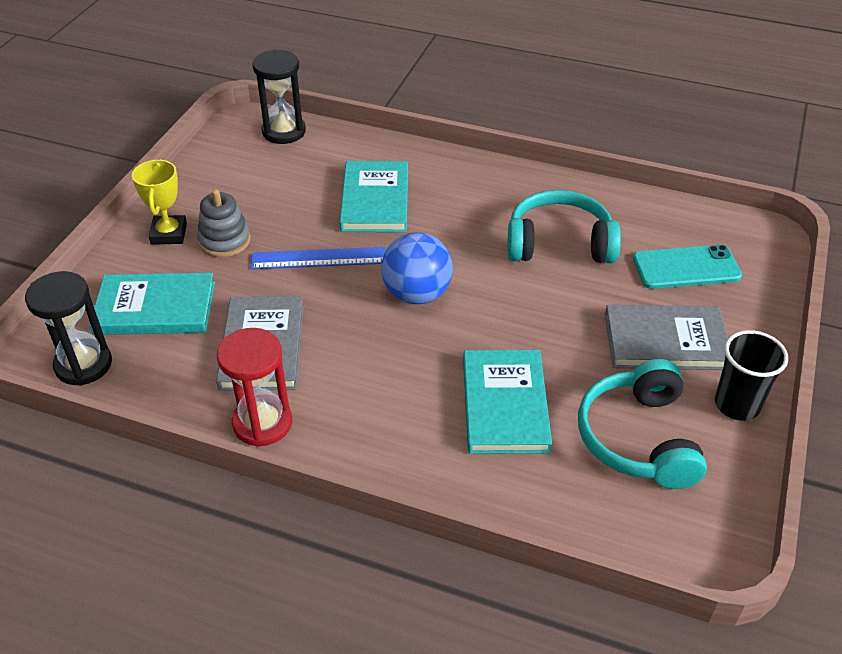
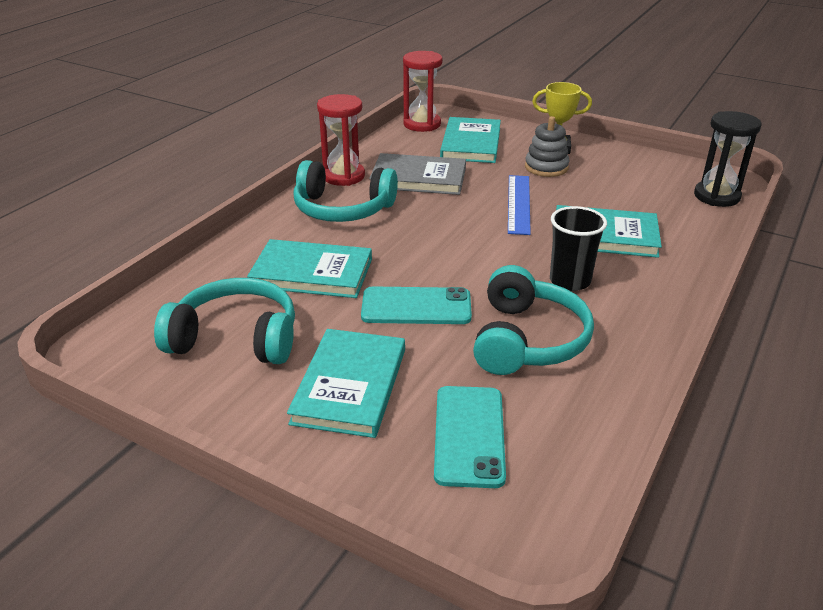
camera: 100 degrees right, 10 degrees down
(83, 364) = (422, 124): black hourglass -> red hourglass
(355, 406) = (342, 209): none -> turquoise headphones
(417, 294) = (462, 245): blue ball -> none
(537, 315) = (416, 306): none -> turquoise phone
(665, 341) = (350, 386): grey book -> turquoise book
(737, 404) = (239, 416): black cup -> black cup (570, 281)

